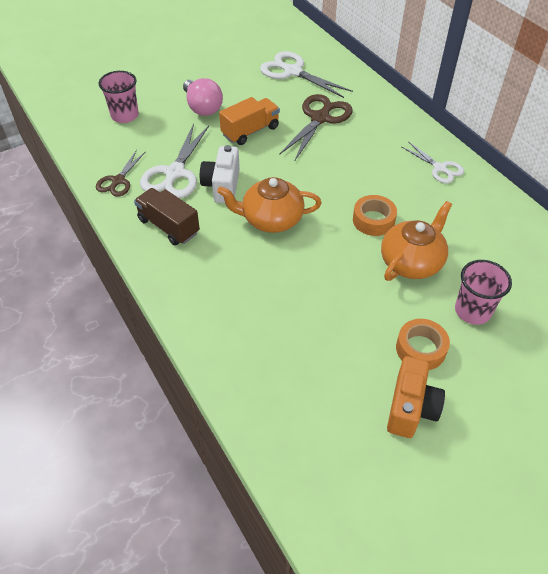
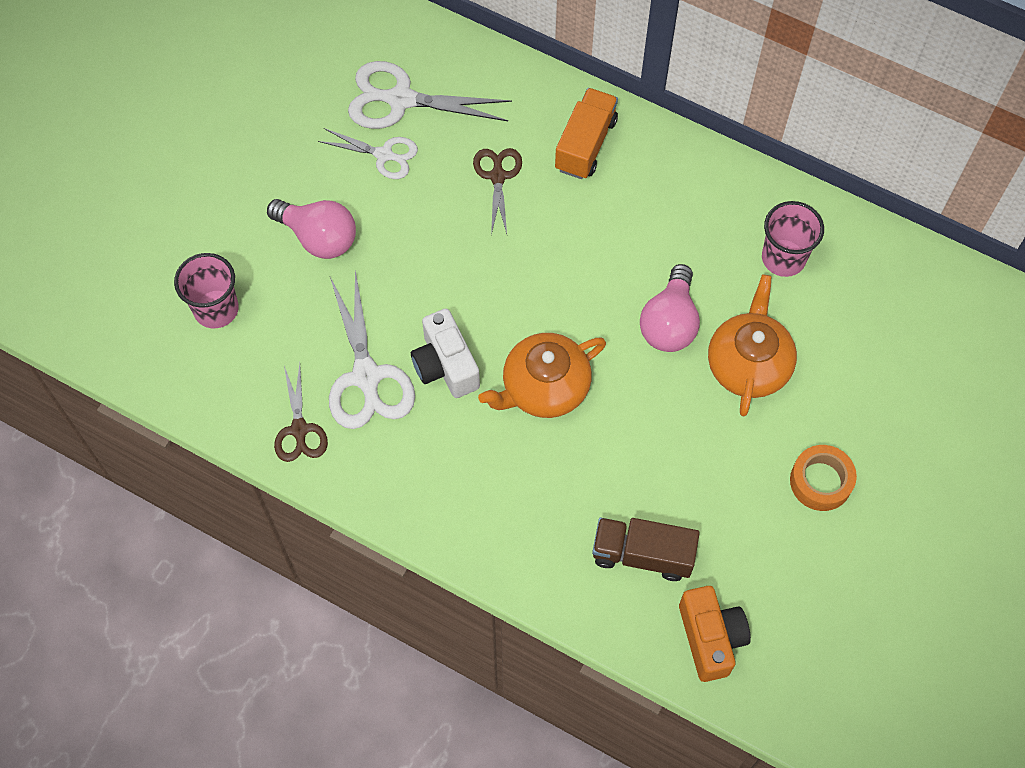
camera: 30 degrees left, 15 degrees up
(168, 226) = (423, 467): brown truck -> brown truck (642, 554)
(250, 131) = (417, 249): orange truck -> orange truck (585, 144)
(320, 118) = (498, 176): brown scissors -> brown scissors, size x0.61
(373, 220) = (669, 323): orange tape -> pink light bulb
(410, 408) = (848, 561): orange camera -> orange camera (710, 638)
(439, 168) = (703, 191): white scissors -> white scissors (384, 155)
(472, 311) = (850, 399): pink cup -> pink cup (783, 258)

